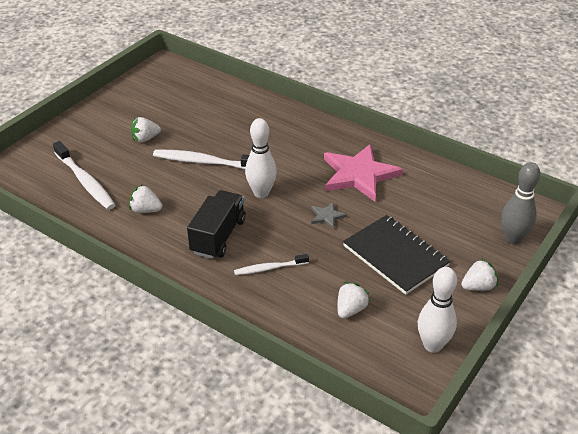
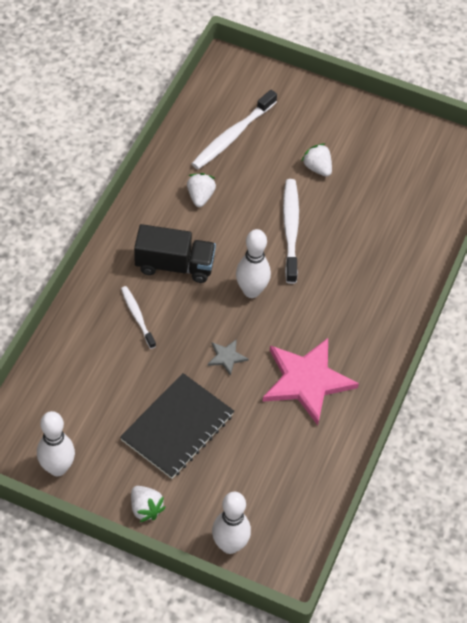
camera: 75 degrees right, 15 degrees up
(350, 309) = (93, 393): white strawberry -> none
(513, 238) = (230, 545): grey bowling pin -> white bowling pin

